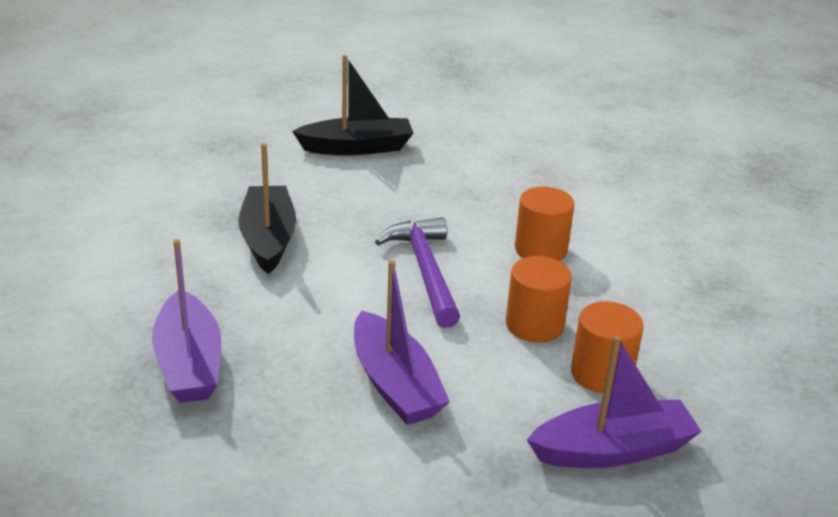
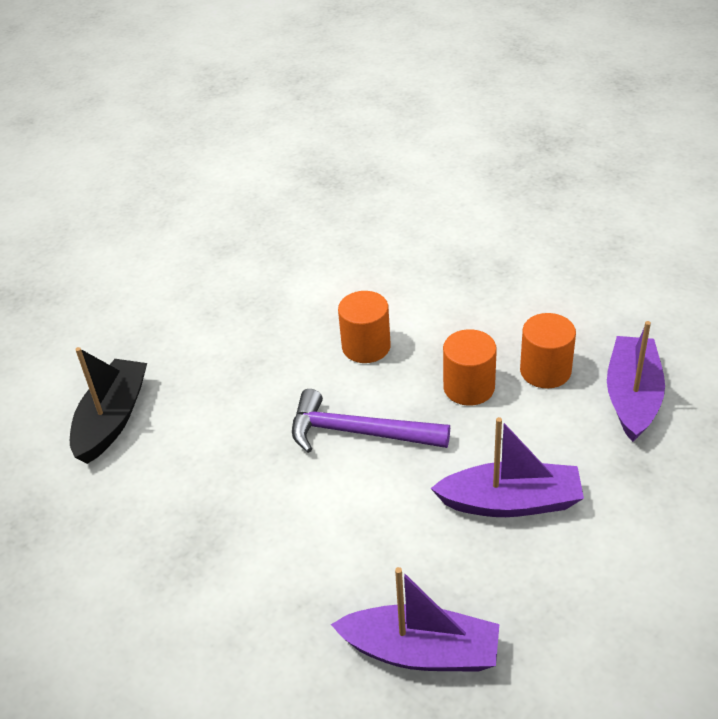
camera: 60 degrees left, 10 degrees up
(268, 239) = (241, 537): black boat -> none

